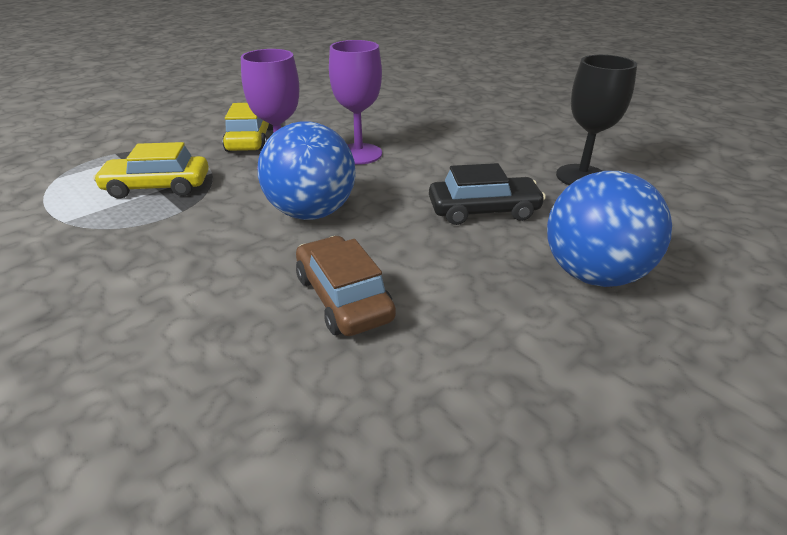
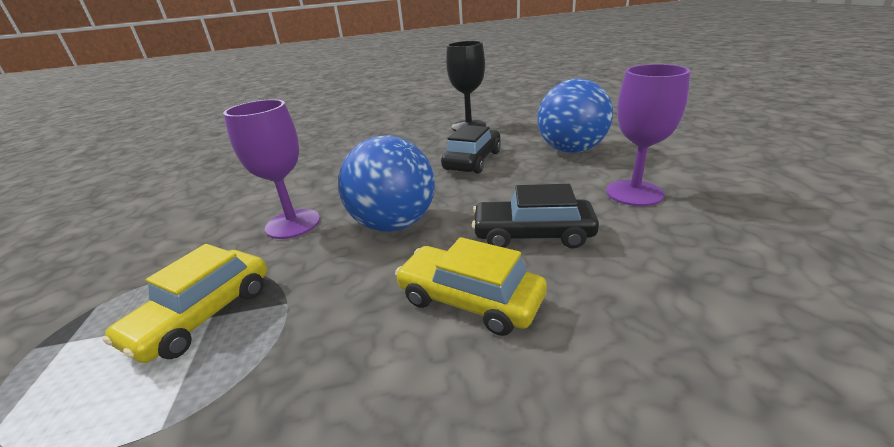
camera: 55 degrees left, 5 degrees down
(251, 140) = (204, 231): yellow car -> yellow car (470, 299)
(343, 298) = (532, 234): brown car -> black car
(358, 154) = (328, 184): purple goblet -> purple goblet (634, 193)

